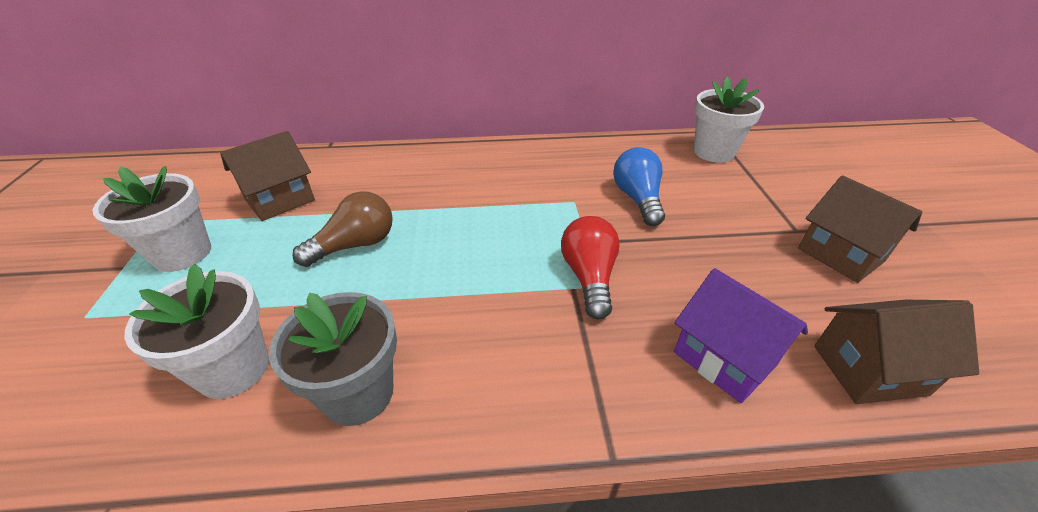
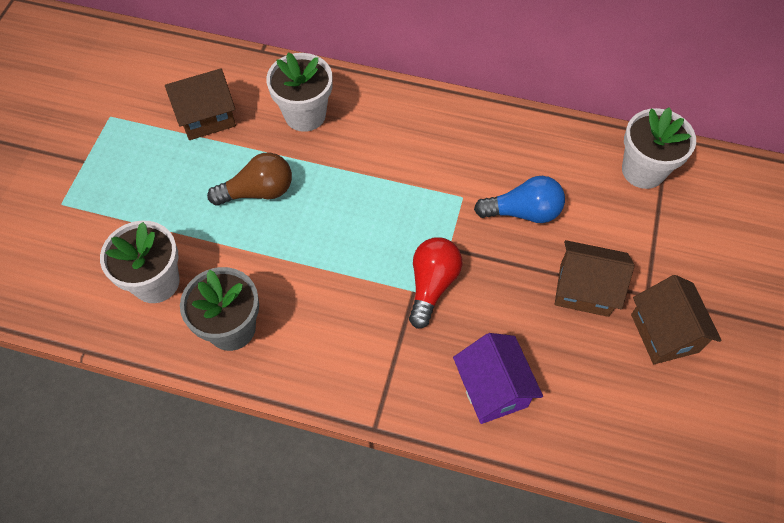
camera: 20 degrees right, 20 degrees up
(182, 253) = (126, 160): white flower pot -> white flower pot (305, 115)
(637, 199) = (523, 212): blue light bulb -> blue light bulb turned 75 degrees clockwise
(869, 370) = (593, 434): brown house -> brown house (584, 290)

